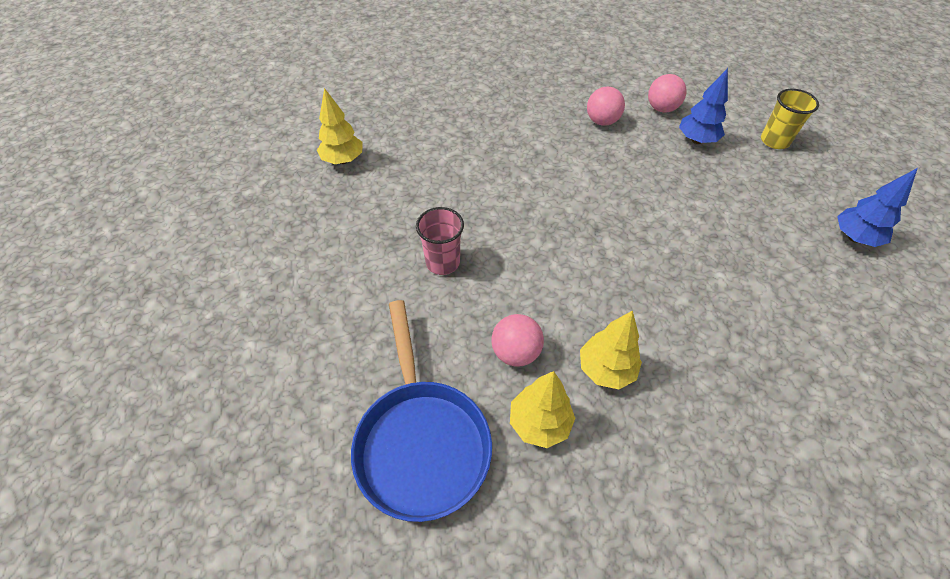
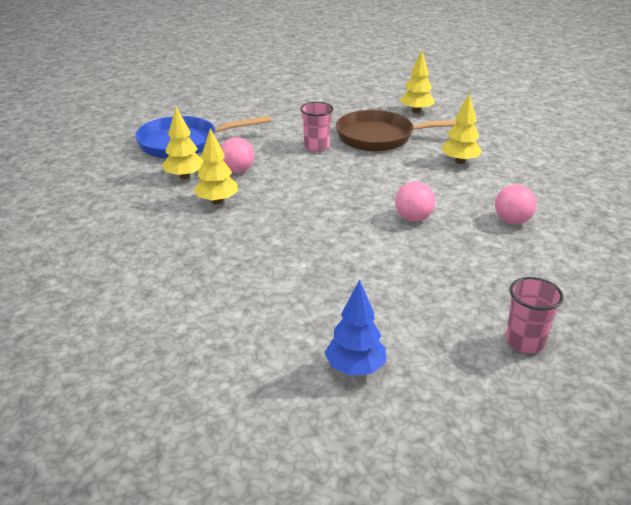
camera: 90 degrees right, 20 degrees down
(418, 197) = (381, 137): none -> brown pan
(484, 139) = (459, 162): none -> yellow tree
(661, 109) = (554, 262): pink ball -> pink ball (413, 218)
(696, 140) = (502, 279): blue tree -> none
(774, 141) = (524, 342): yellow cup -> pink cup

